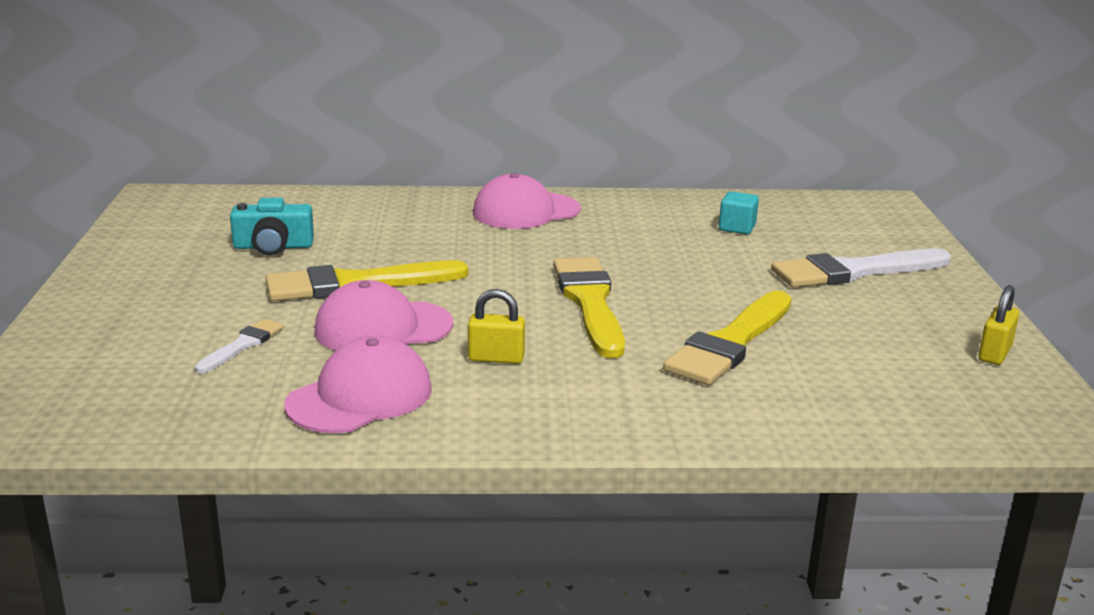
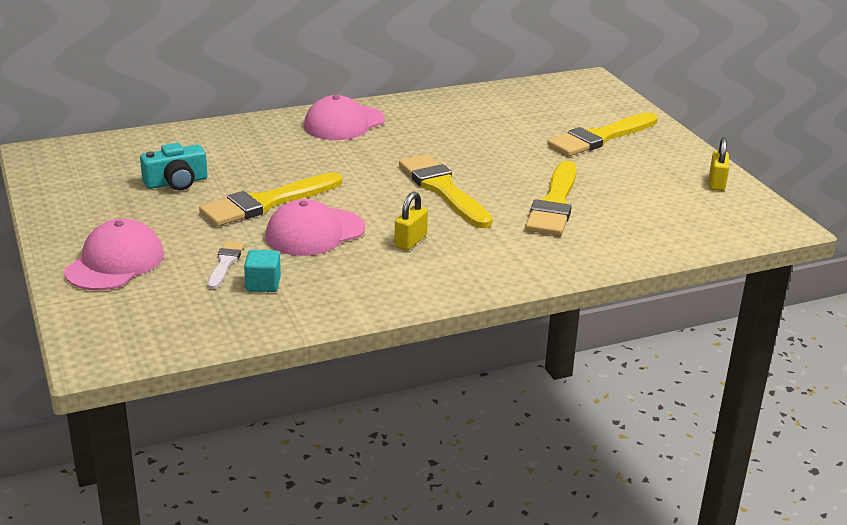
camera: 20 degrees left, 5 degrees up
(360, 396) = (341, 285): pink cap -> pink cap (115, 263)
(496, 358) = (410, 241): yellow padlock -> yellow padlock turned 45 degrees counterclockwise
(737, 228) = (503, 115): turquoise cube -> turquoise cube (263, 284)
(854, 271) = (600, 137): white brush -> yellow brush

